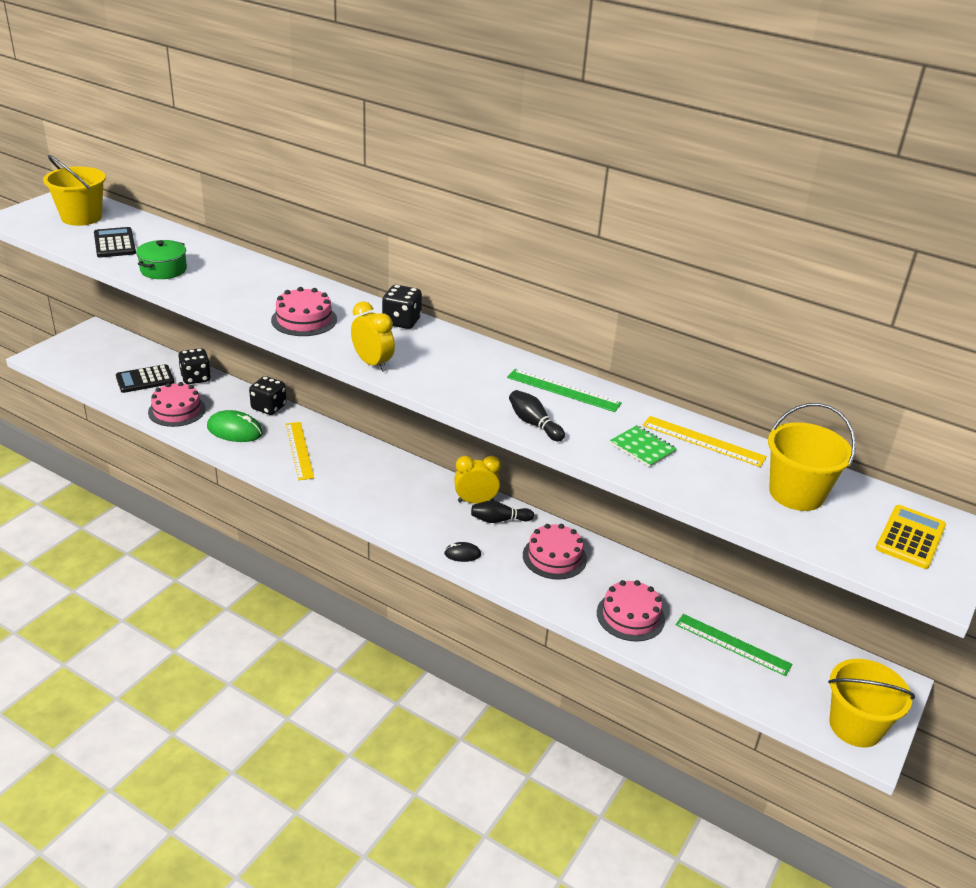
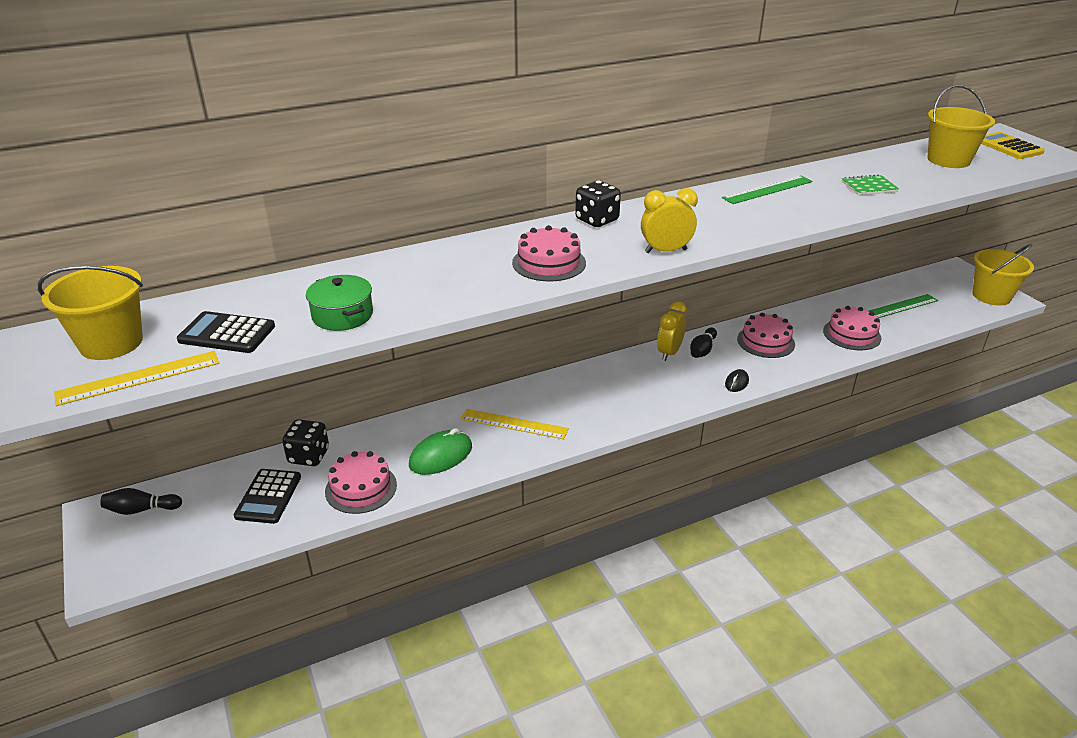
camera: 55 degrees left, 0 degrees up
(269, 407) = (419, 421): black dice -> none
(534, 424) = (813, 213): black bowling pin -> black bowling pin (141, 509)
(703, 441) = (869, 166): yellow ruler -> yellow ruler (138, 378)

